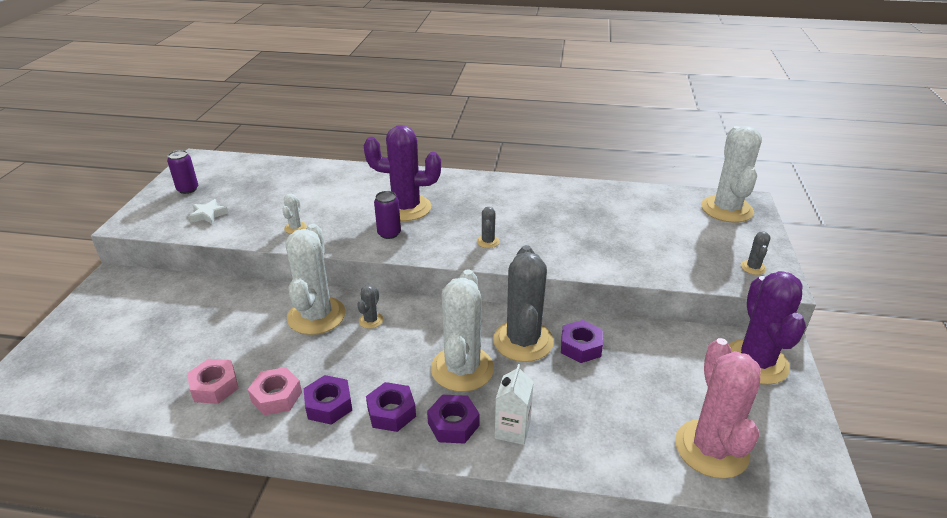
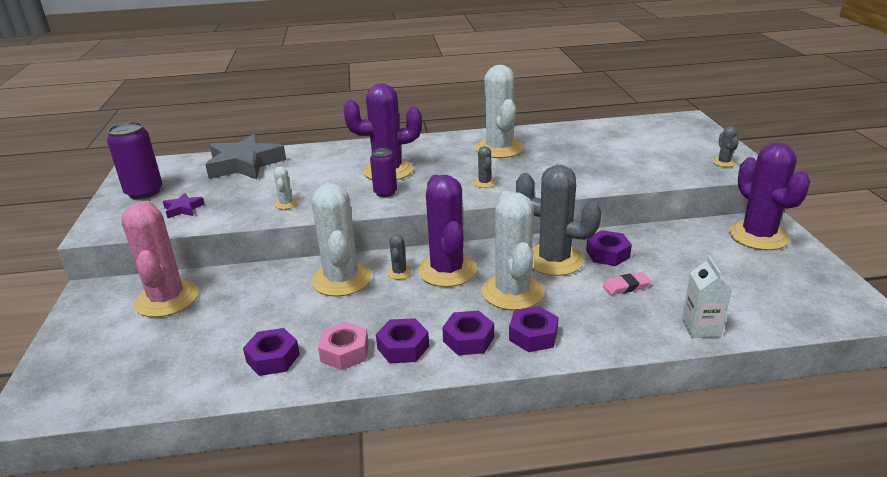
camera: 15 degrees left, 5 degrees down
(188, 189) = (144, 192): purple can -> purple can, size x1.60
(208, 215) = (183, 209): white star -> purple star
(215, 386) = (273, 358): pink nut -> purple nut
(286, 175) = (245, 164): none -> grey star
(415, 329) = (447, 270): none -> purple cactus
(512, 430) = (589, 328): white carton -> white carton (701, 328)
(523, 341) = (554, 260): grey cactus -> grey cactus turned 45 degrees counterclockwise
(577, 390) = (626, 286): none -> pink eraser
(711, 448) = (764, 303): pink cactus -> pink cactus (167, 299)
(726, 209) = (674, 126): white cactus -> white cactus (499, 148)

